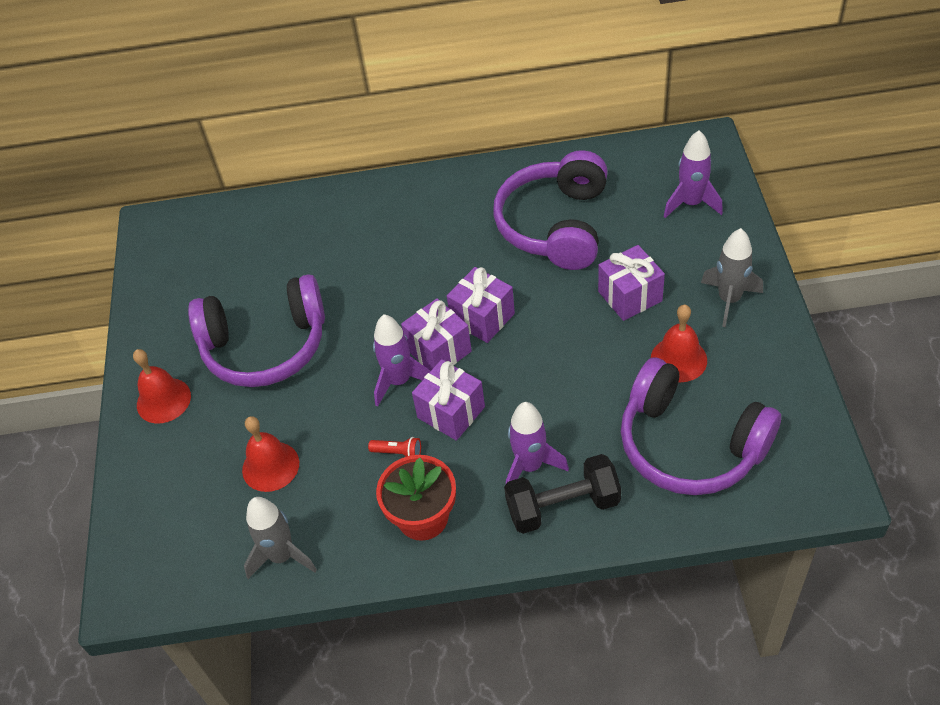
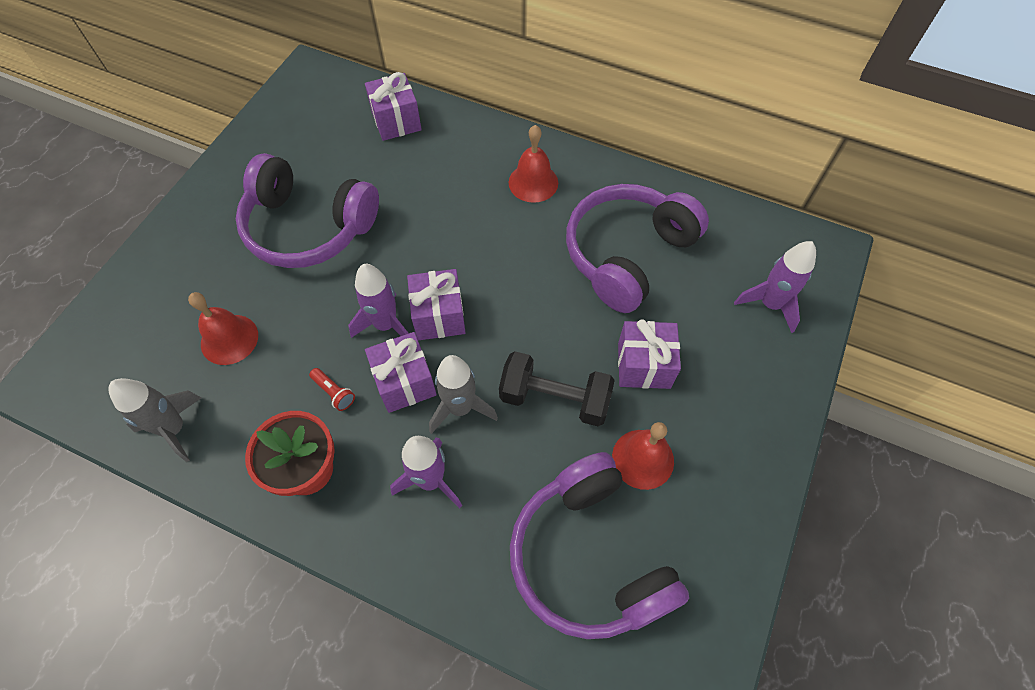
camera: 25 degrees right, 10 degrees up
(163, 400) = (200, 228): red bell -> red bell (533, 182)
(482, 318) = (498, 307): purple gift -> purple gift (396, 121)
(563, 506) = (429, 541): black dumbbell -> black dumbbell (554, 398)
(729, 300) = (736, 426): grey rocket -> grey rocket (460, 408)

